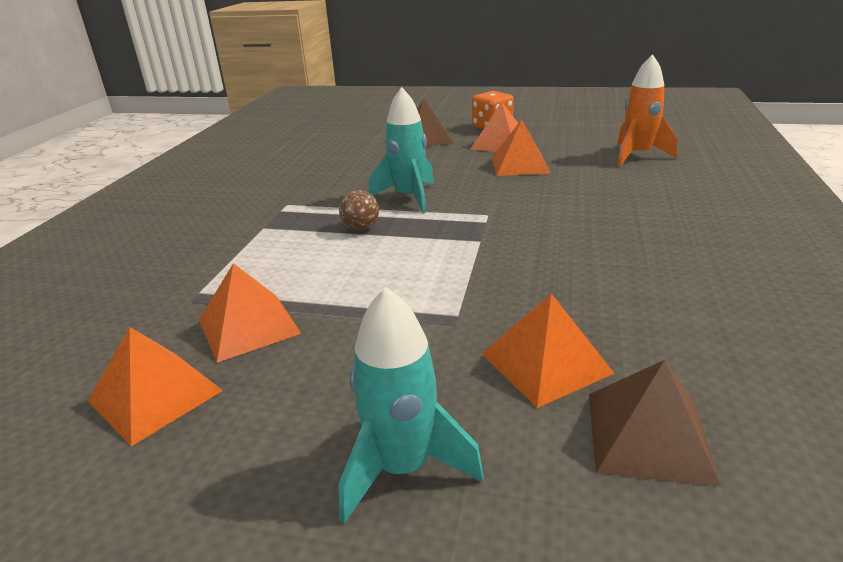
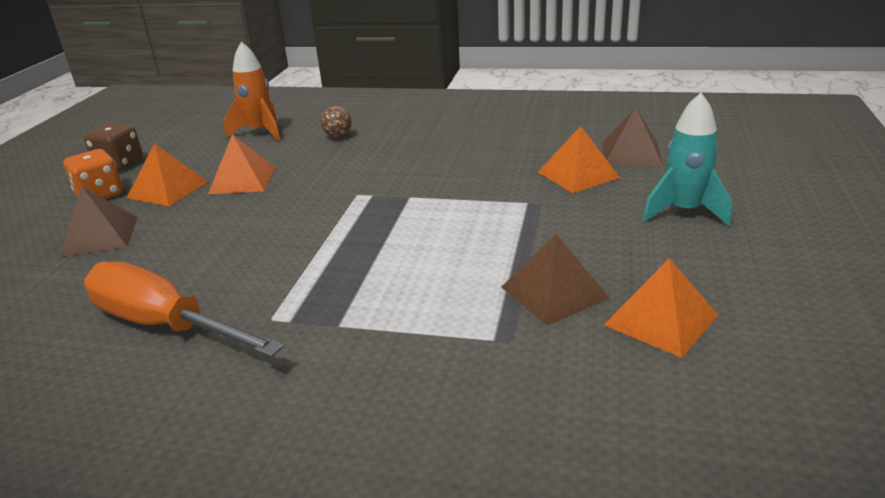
camera: 90 degrees left, 0 degrees up
(248, 326) = (554, 292): orange pyramid -> brown pyramid
(300, 175) = (164, 325): none -> orange screwdriver
(361, 228) = (364, 256): brown ball -> brown ball (338, 136)
(408, 197) = (295, 235): turquoise rocket -> none
(549, 122) = (119, 164): none -> brown dice

